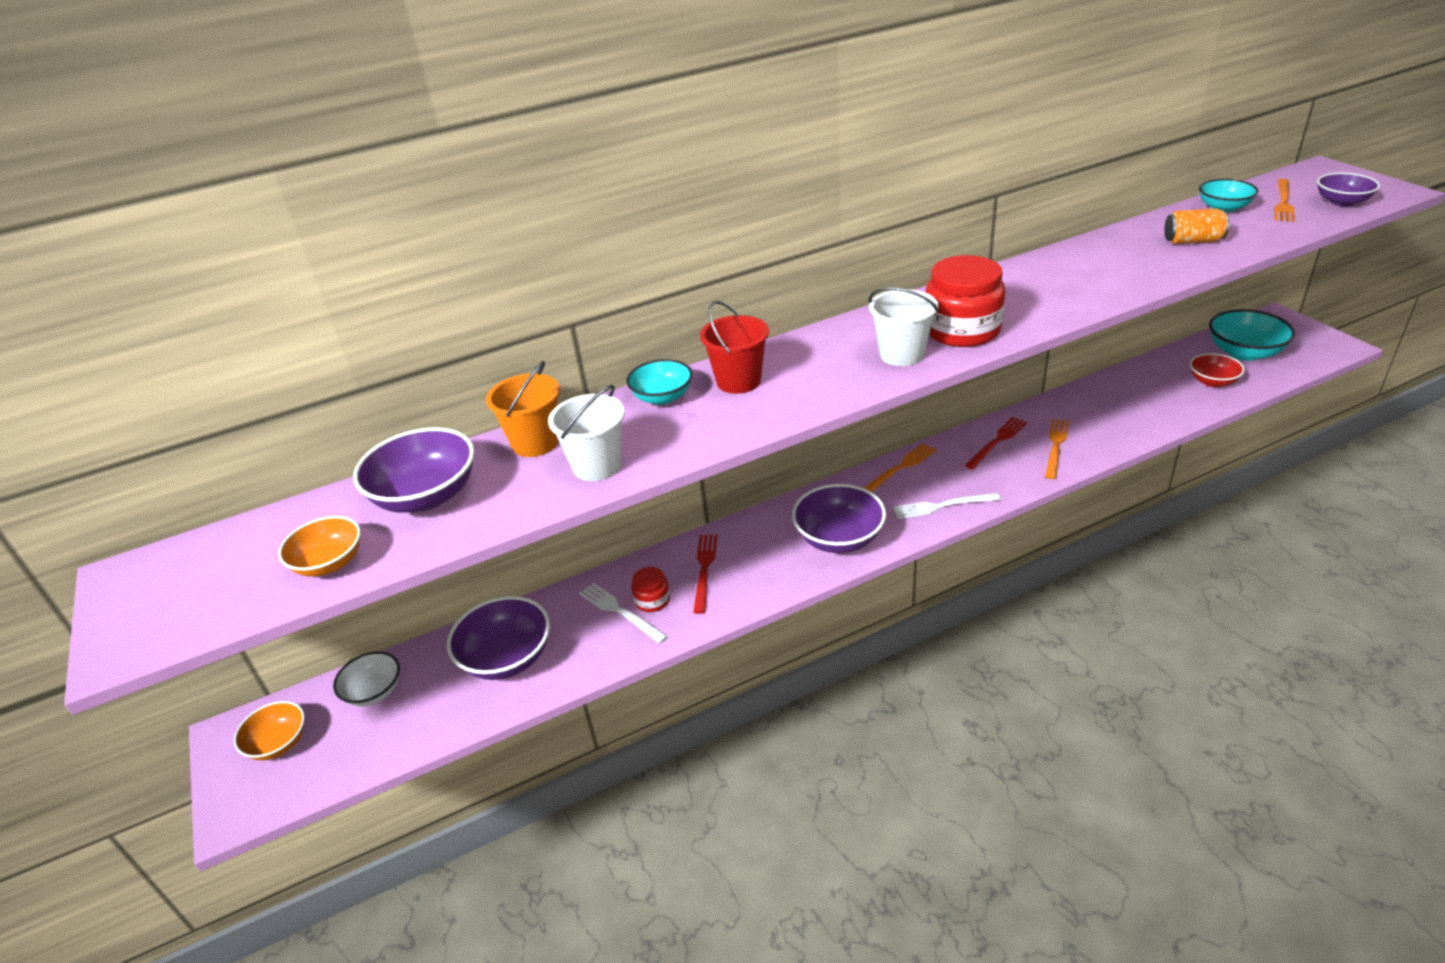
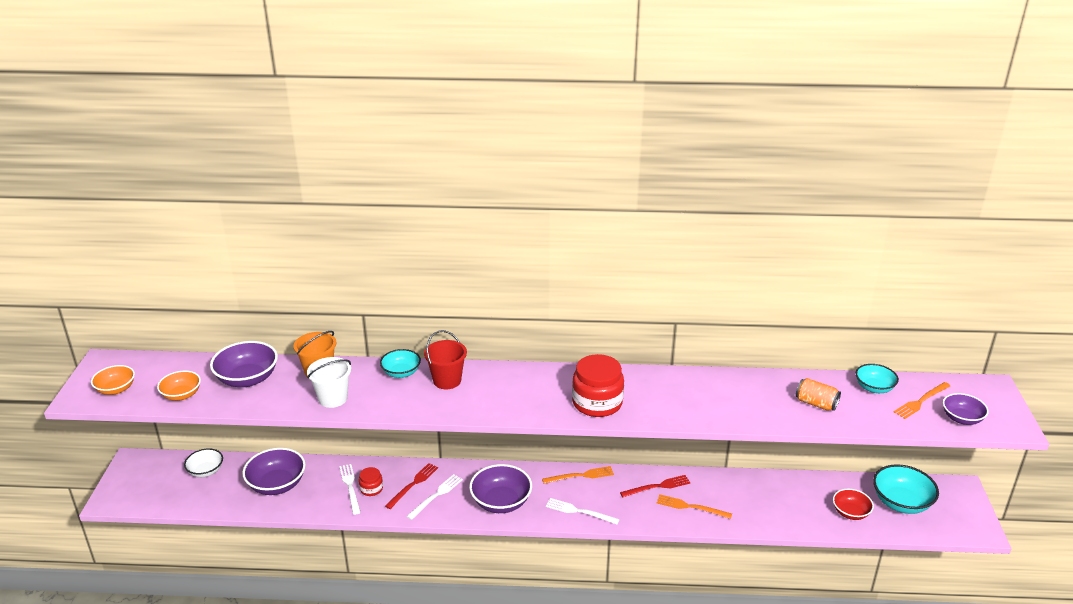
camera: 25 degrees right, 5 degrees down
(278, 743) = (148, 476): orange bowl -> orange bowl (116, 389)
(749, 568) = (436, 495): none -> white fork
(901, 354) = (546, 403): white bucket -> none
(1056, 446) = (691, 507): orange fork -> orange fork turned 120 degrees counterclockwise

